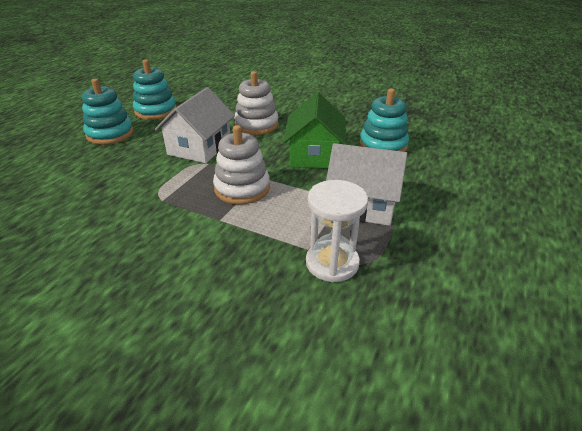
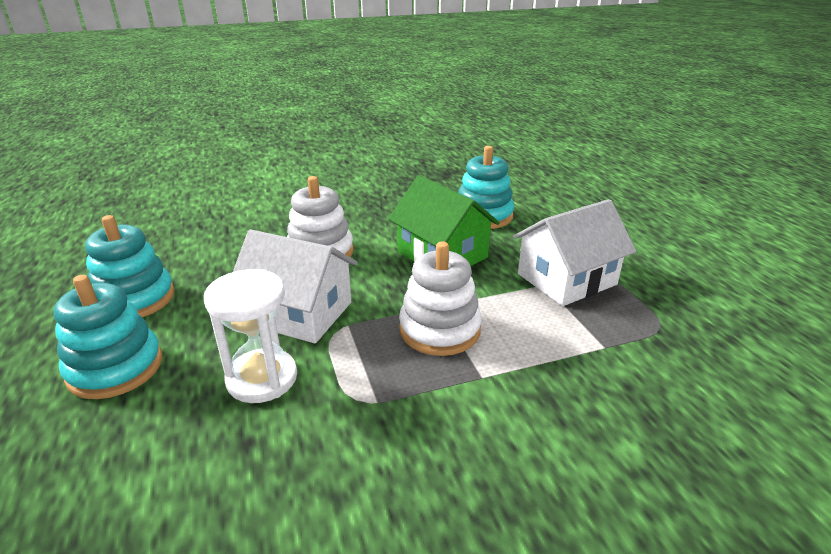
camera: 45 degrees left, 5 degrees down
(199, 147) = (299, 313): white house -> white house turned 45 degrees counterclockwise
(332, 263) = (642, 346): white hourglass -> white hourglass (262, 378)

